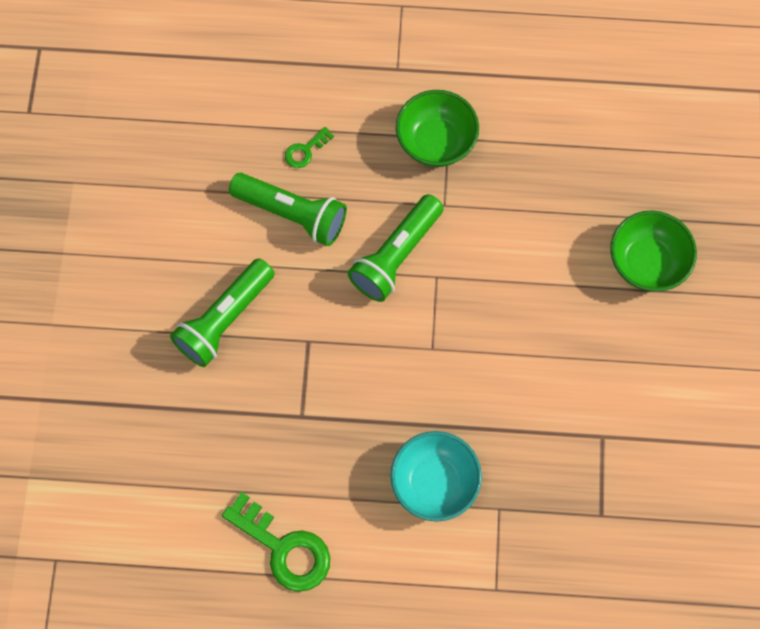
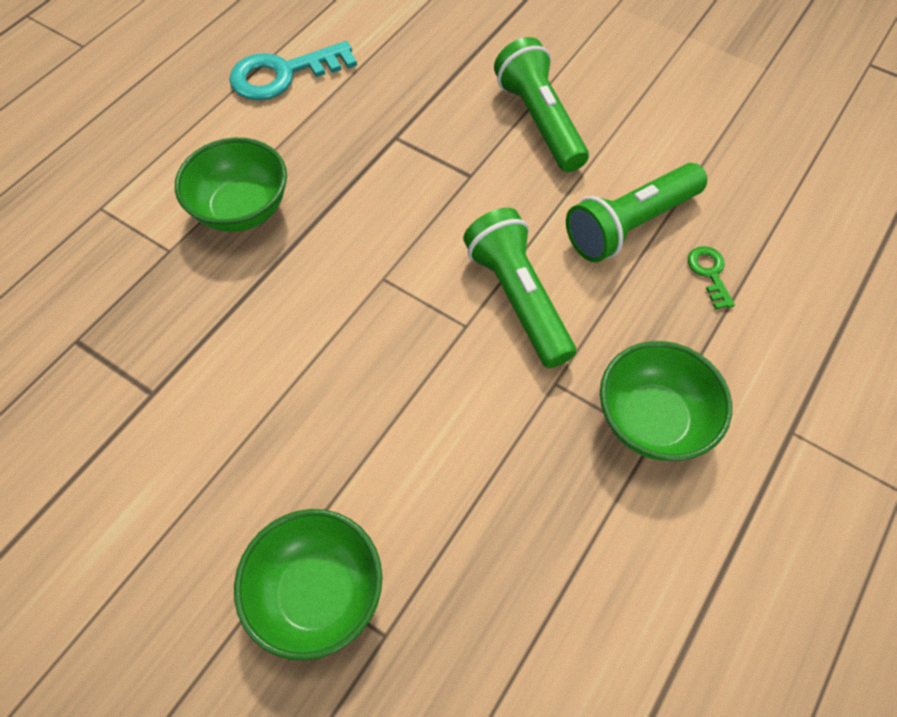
camera: 120 degrees right, 10 degrees down
(284, 548) = (283, 74): green key -> turquoise key
(434, 482) = (242, 209): turquoise bowl -> green bowl

